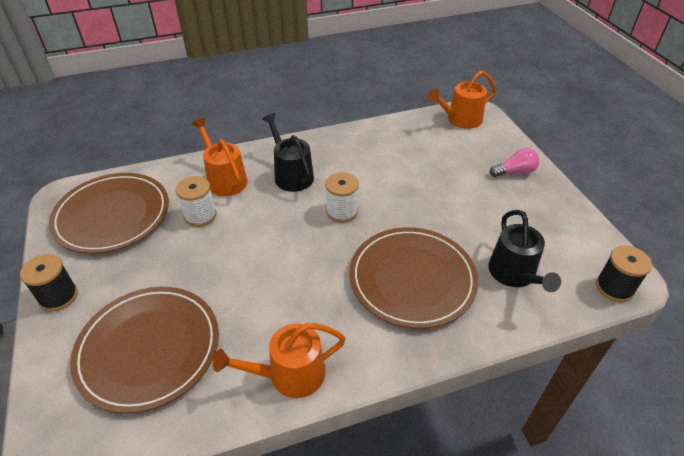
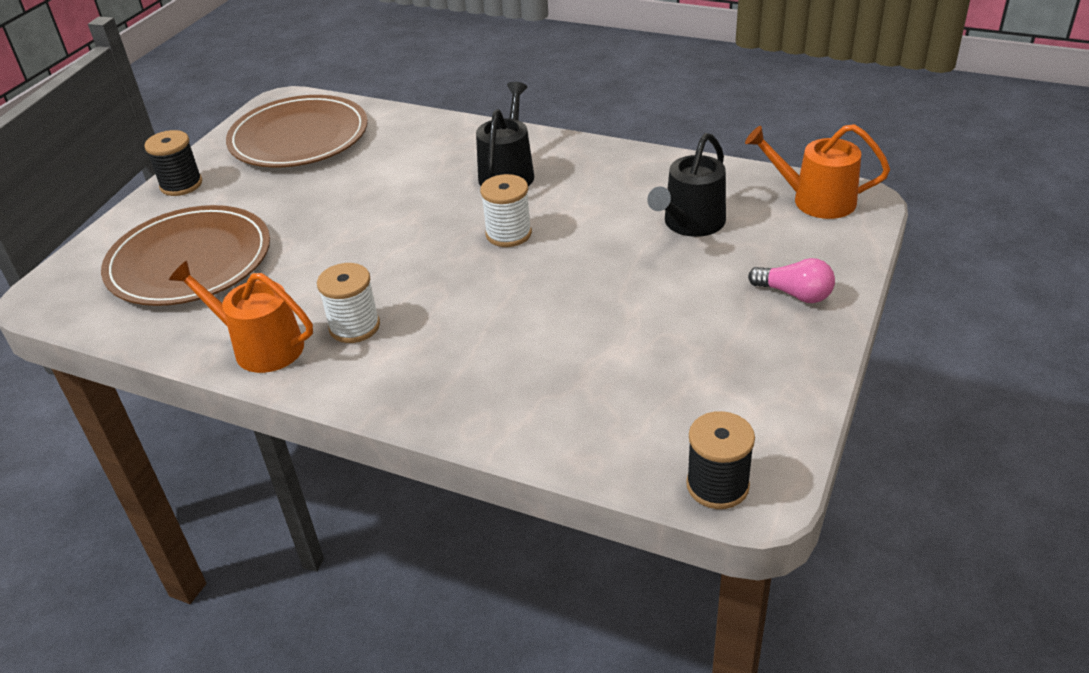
camera: 45 degrees right, 5 degrees down
(200, 215) = (369, 172): white spool -> white spool (354, 327)
(225, 179) = (436, 148): orange watering can -> none
(412, 279) = (486, 335): brown plate -> none
(514, 274) = (608, 397): black watering can -> black watering can (690, 223)

